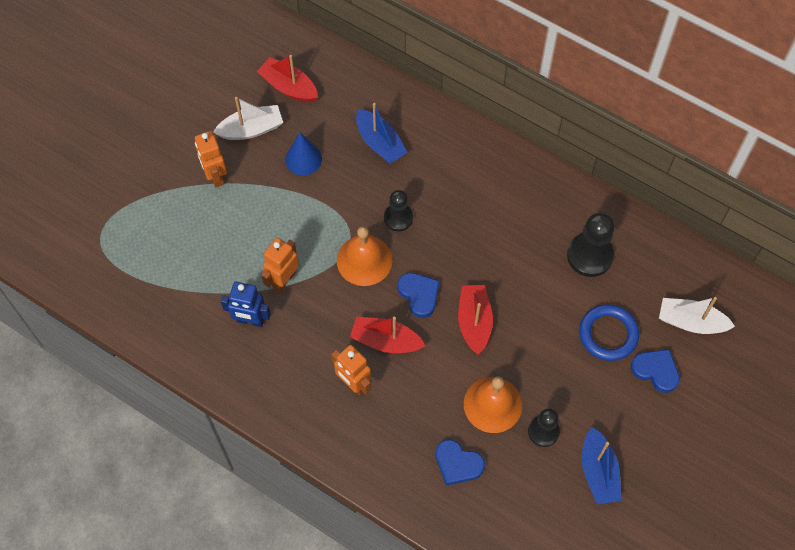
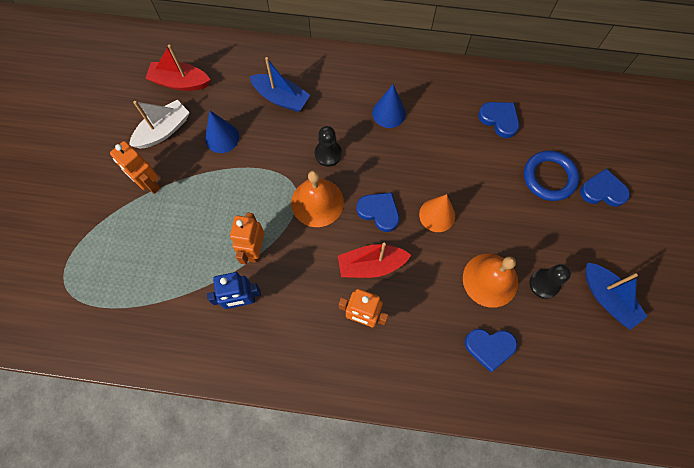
camera: 25 degrees left, 5 degrees up
(474, 322) = (437, 215): red boat -> orange cone
(480, 202) = (389, 113): none -> blue cone
(590, 255) = (499, 120): black pawn -> blue heart
(691, 322) = (606, 139): white boat -> none

